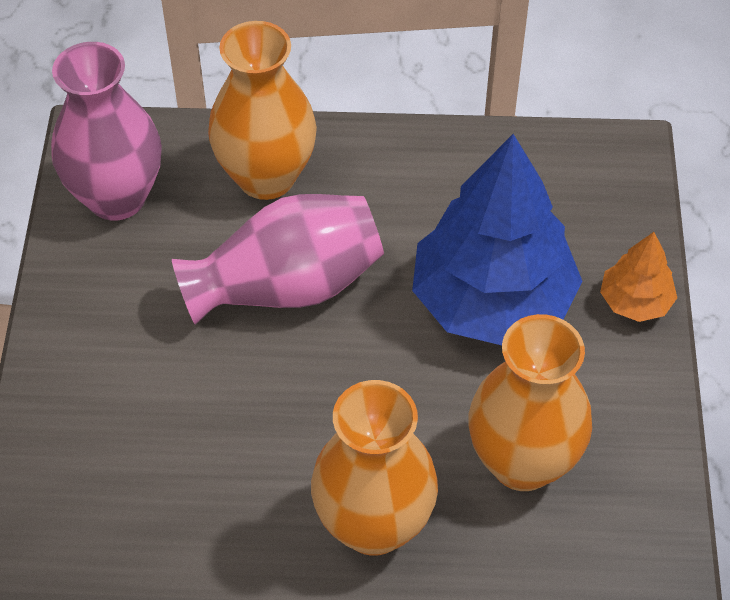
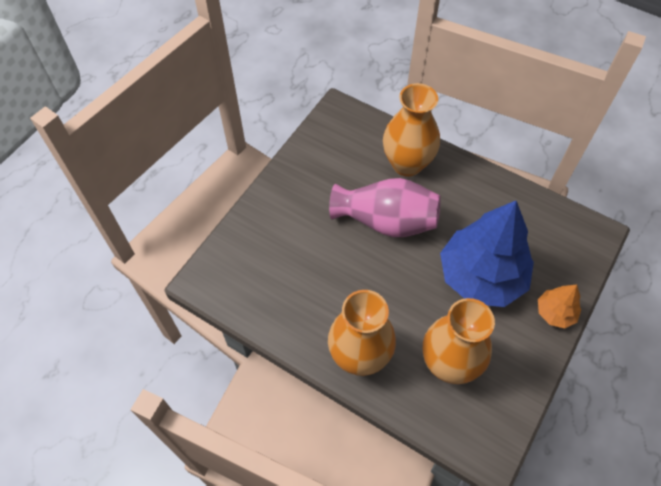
camera: 30 degrees right, 5 degrees up
(116, 197) = (333, 143): pink vase -> none

